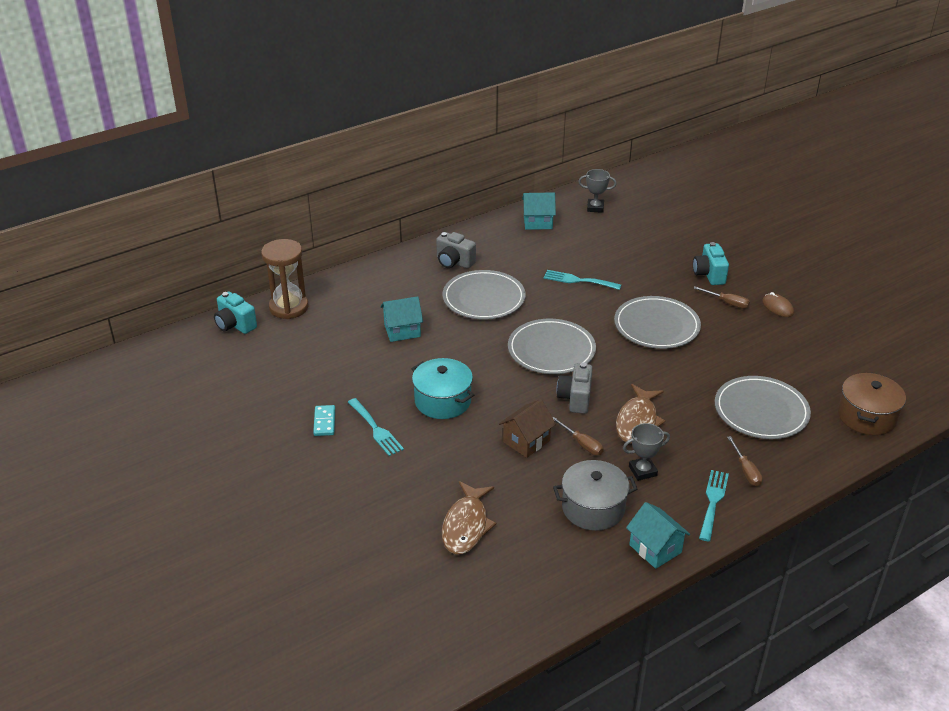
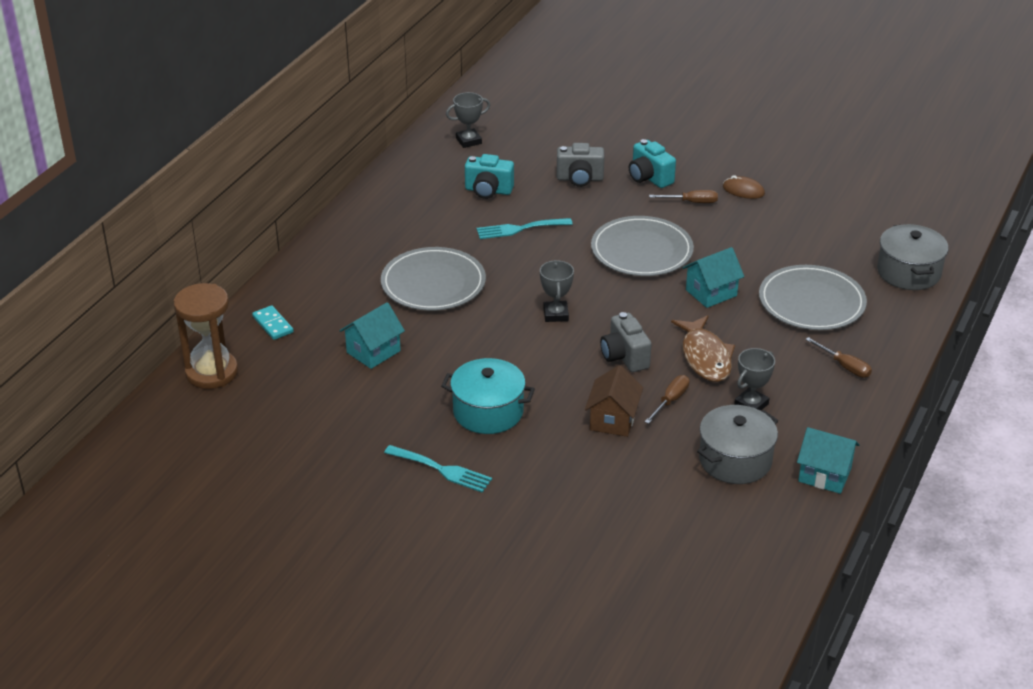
camera: 30 degrees left, 0 degrees up
(235, 325) = (163, 416): turquoise camera -> turquoise camera (488, 191)
(324, 422) = (377, 484): turquoise domino -> turquoise domino (273, 324)
(454, 262) = (363, 254): grey camera -> grey camera (580, 179)
(466, 526) = (627, 529): brown fish -> none
(538, 222) = (419, 177): turquoise house -> turquoise house (711, 293)
(551, 350) = (556, 314): grey plate -> grey trophy
(582, 444) = (670, 401): brown screwdriver -> brown screwdriver turned 75 degrees counterclockwise
(713, 502) = (839, 408): turquoise fork -> none
(866, 416) = (908, 272): brown pot -> grey pot

